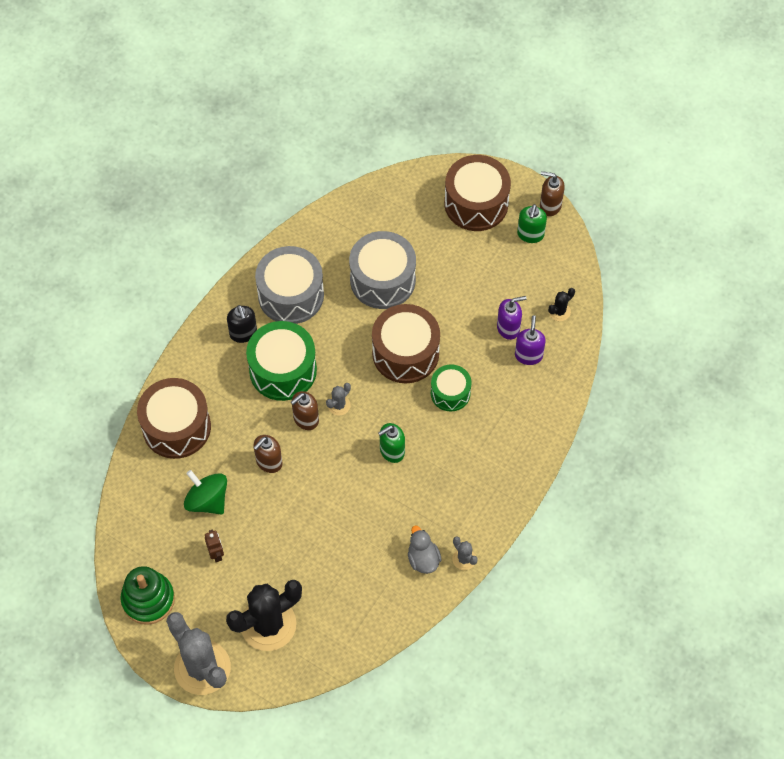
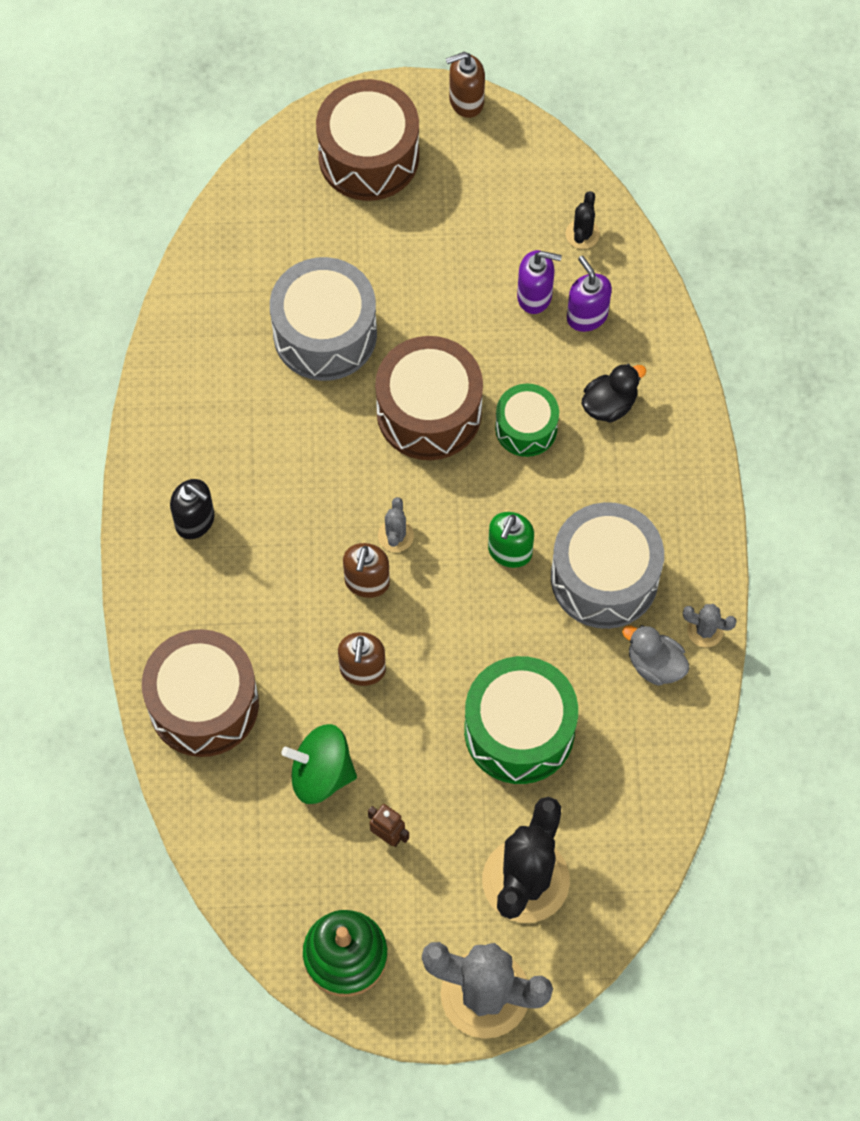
camera: 35 degrees left, 5 degrees up
(283, 370) = (286, 536): green drum -> green drum (519, 731)
(291, 295) = (219, 429): grey drum -> grey drum (604, 577)
(504, 409) = (609, 404): none -> black duck
(508, 328) = (535, 296): purple soap dispenser -> purple soap dispenser turned 60 degrees clockwise
(530, 234) = (469, 155): green soap dispenser -> none

